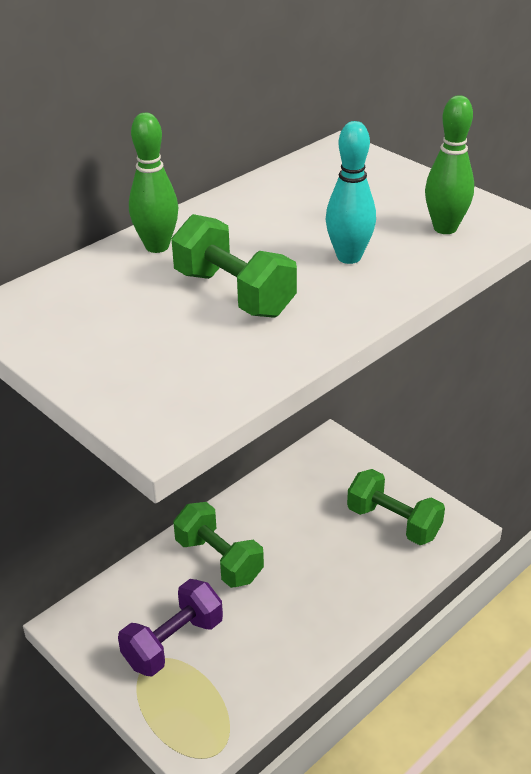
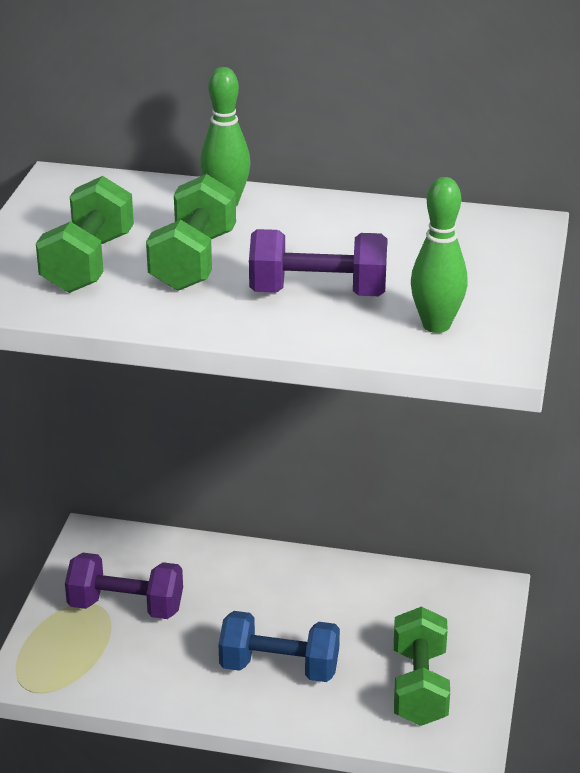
camera: 55 degrees right, 5 degrees down
(219, 560) = (248, 588): green dumbbell -> green dumbbell (88, 263)
(317, 584) = (279, 668): none -> blue dumbbell
(349, 257) = (318, 293): turquoise bowling pin -> purple dumbbell

